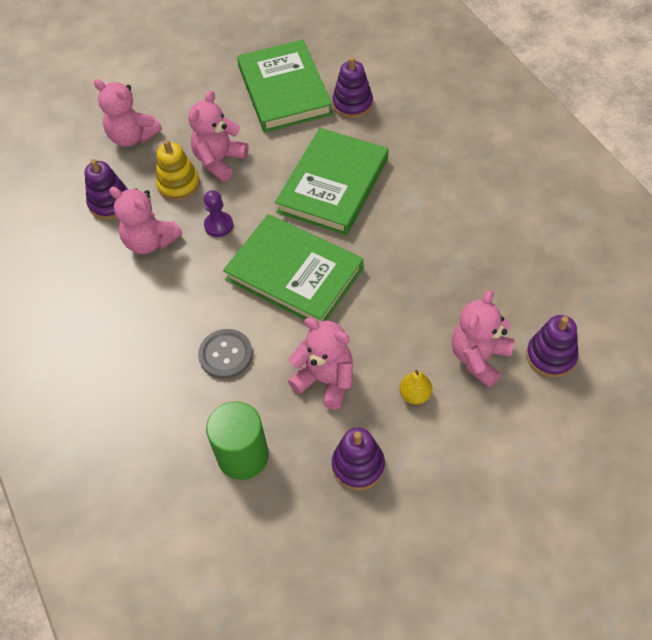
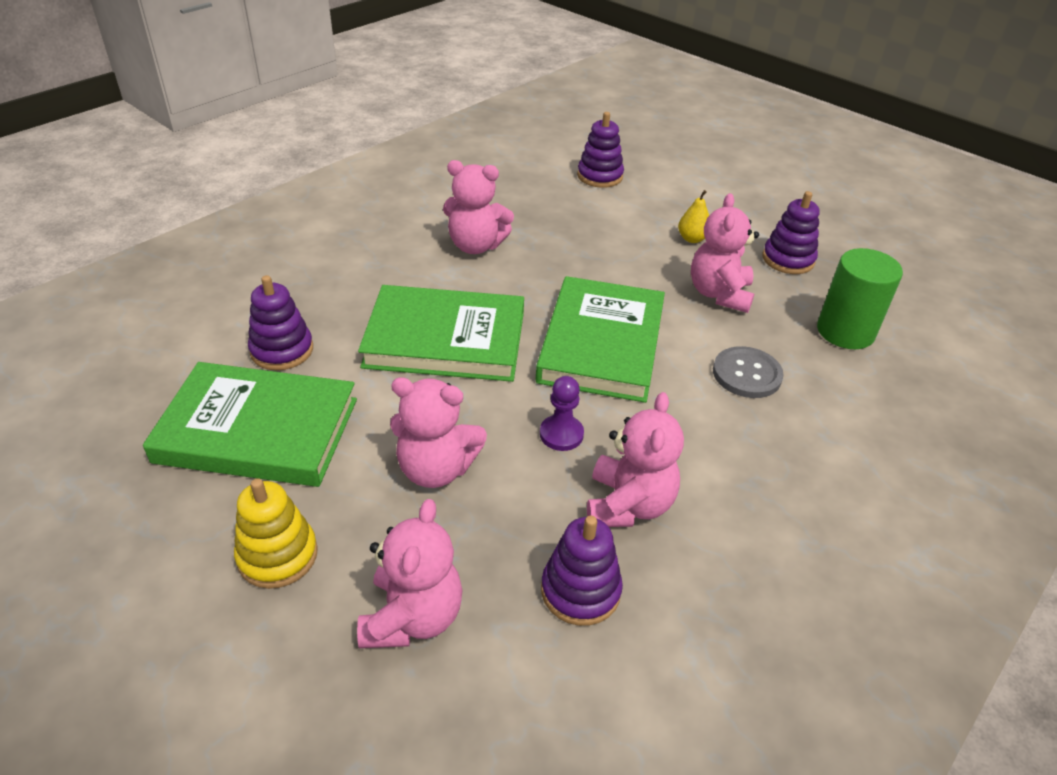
camera: 115 degrees left, 15 degrees down
(178, 185) = (504, 506): yellow stacking toy -> yellow stacking toy (277, 555)
(284, 90) = (258, 430): green book -> green book turned 45 degrees clockwise
(479, 357) = (627, 210): pink teddy bear -> pink teddy bear (476, 246)

